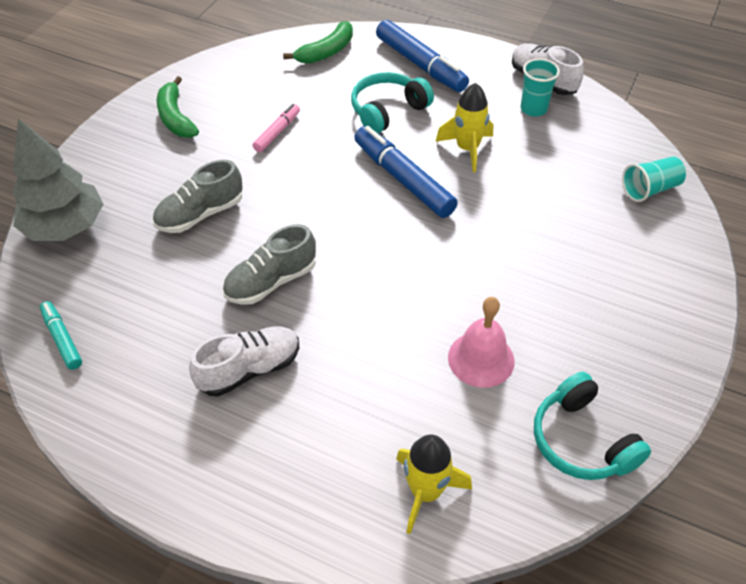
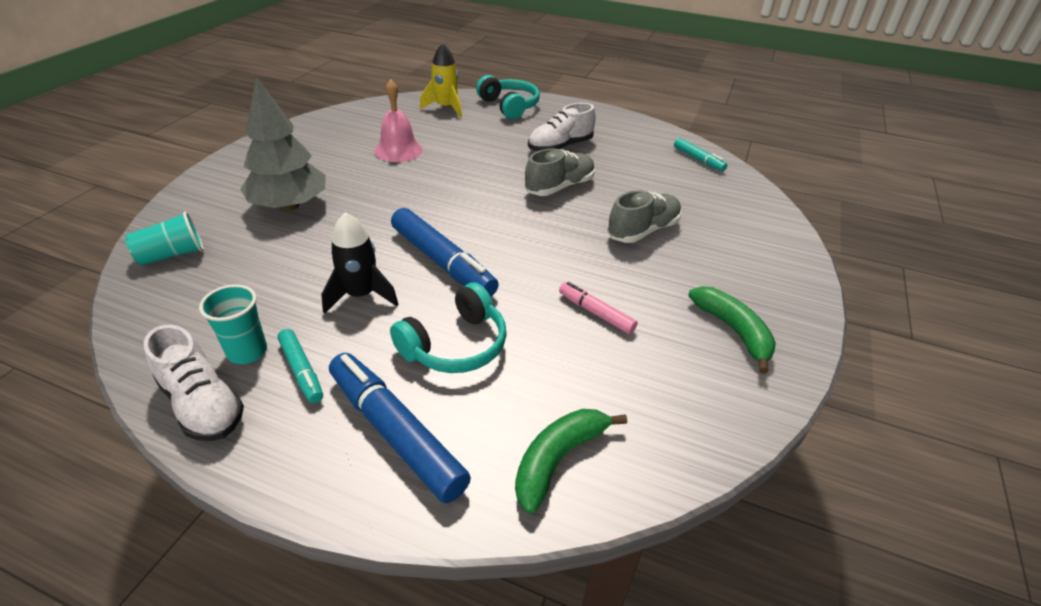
camera: 175 degrees right, 10 degrees down
(65, 227) = (759, 221): grey tree -> grey tree (290, 205)
(277, 132) = (596, 313): pink marker -> pink marker turned 105 degrees clockwise
(467, 149) = (361, 295): yellow rocket -> black rocket
(490, 97) = (301, 371): none -> turquoise marker
(582, 440) = (346, 121): turquoise headphones -> turquoise headphones (509, 106)

